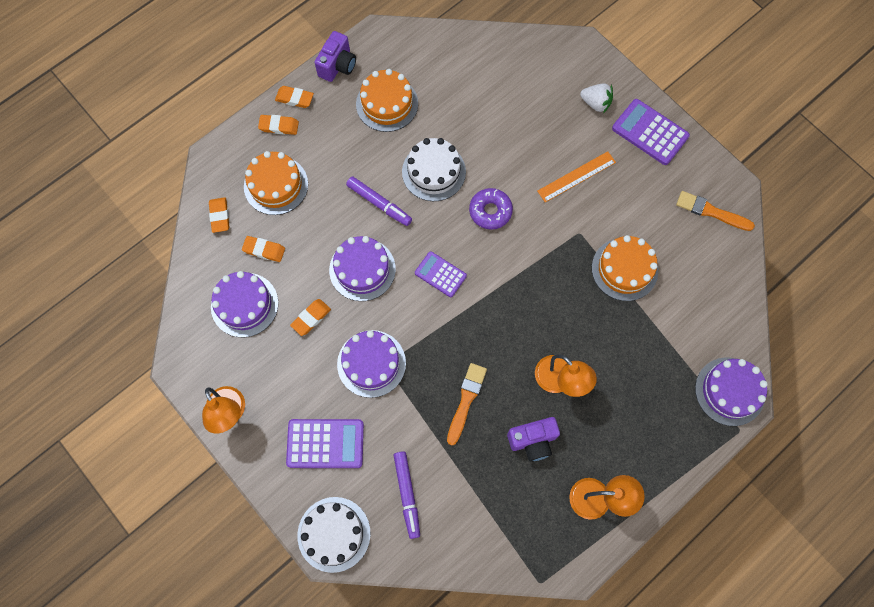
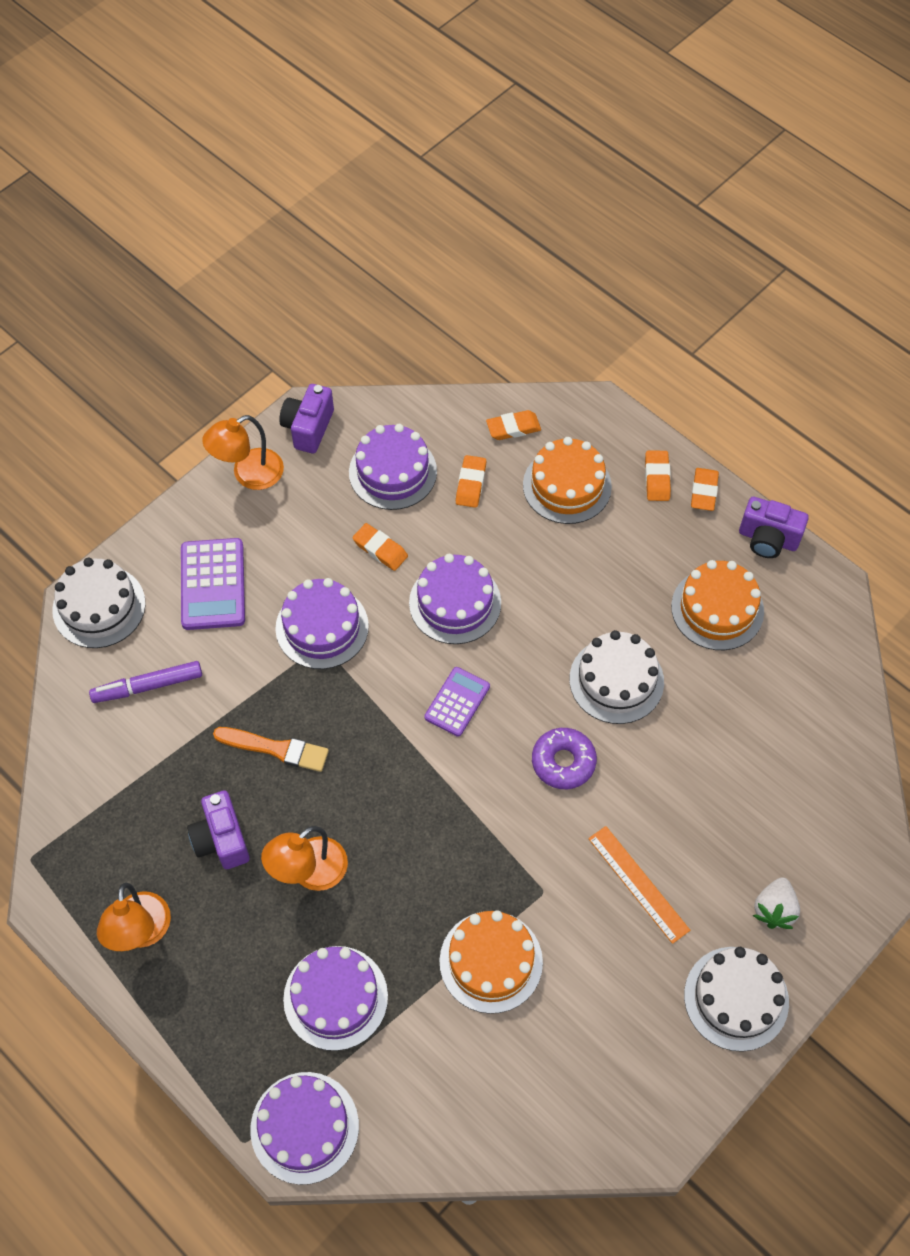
camera: 85 degrees right, 10 degrees down
(193, 365) = (308, 428): none -> purple camera
(379, 204) = (556, 614): purple marker -> none
(646, 367) = (335, 997): none -> purple cake
(650, 132) = (736, 998): purple calculator -> white cake
(711, 211) = (606, 1100): orange brush -> none

